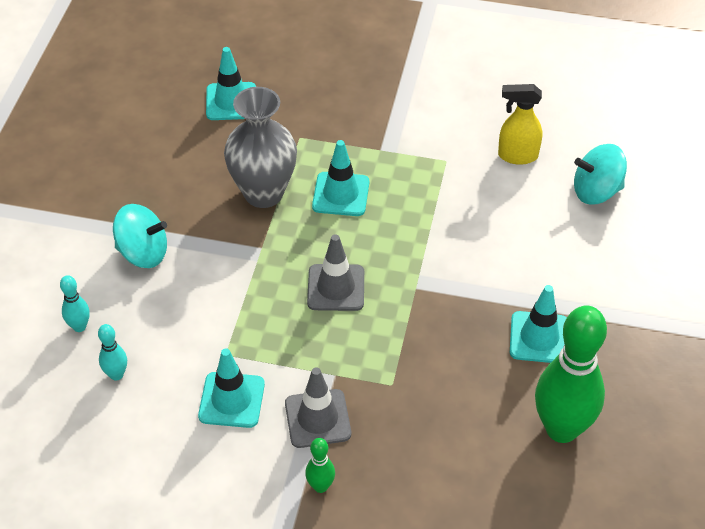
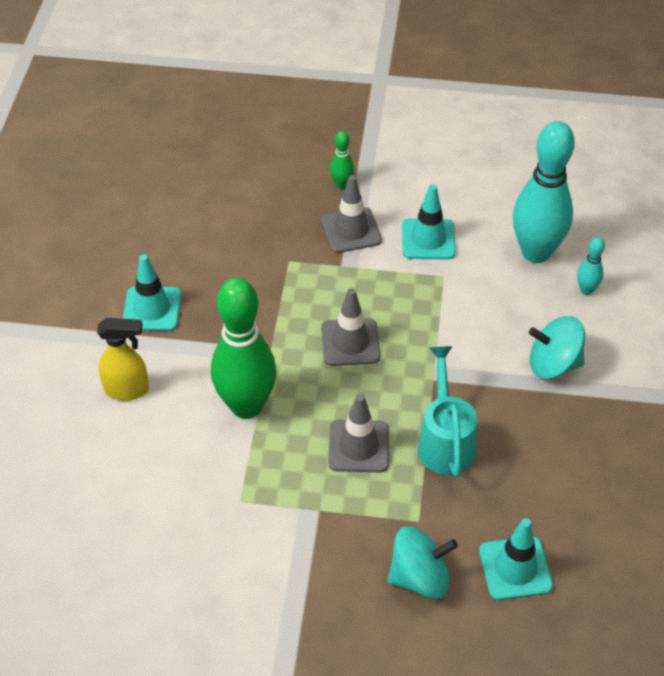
camera: 175 degrees right, 0 degrees up
(116, 374) = (536, 252): turquoise bowling pin -> turquoise bowling pin, size x2.32
(263, 193) = (445, 441): grey vase -> turquoise watering can
(341, 194) = (358, 446): turquoise traffic cone -> grey traffic cone
(517, 156) = (155, 513): yellow spray bottle -> yellow spray bottle (127, 390)
(561, 429) = (141, 236): green bowling pin -> green bowling pin (246, 406)
(596, 191) = (68, 471): turquoise spinning top -> turquoise spinning top (420, 577)

